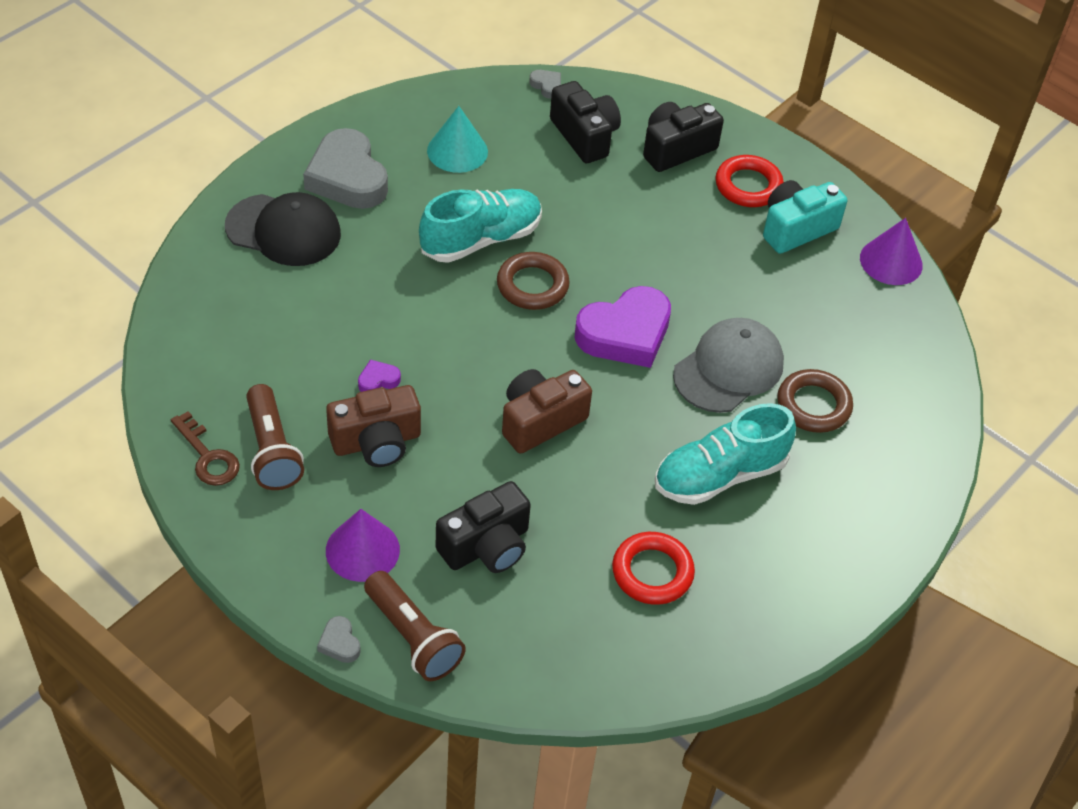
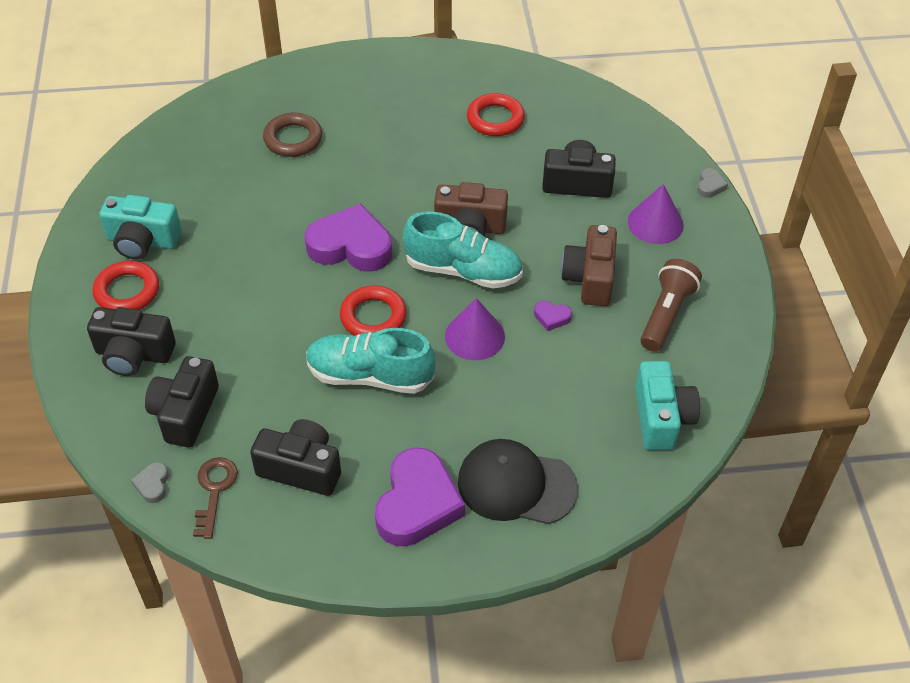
camera: 135 degrees left, 0 degrees up
(204, 349) = (661, 418): none -> turquoise camera
(208, 456) = (714, 337): brown key -> brown key (214, 491)
(283, 230) = (516, 485): black cap -> black cap turned 45 degrees counterclockwise
(347, 177) = (417, 503): grey heart -> purple heart
(376, 442) = (590, 278): brown camera -> brown camera turned 105 degrees counterclockwise
(413, 637) = (664, 165): brown flashlight -> none
(457, 151) = (301, 468): turquoise cone -> black camera
(532, 285) = (373, 317): brown ring -> red ring
(719, 475) = (398, 139): turquoise shoe -> turquoise shoe (463, 271)
(728, 369) = (314, 187): grey cap -> none
(891, 261) = (118, 183): purple cone -> purple cone (474, 336)

